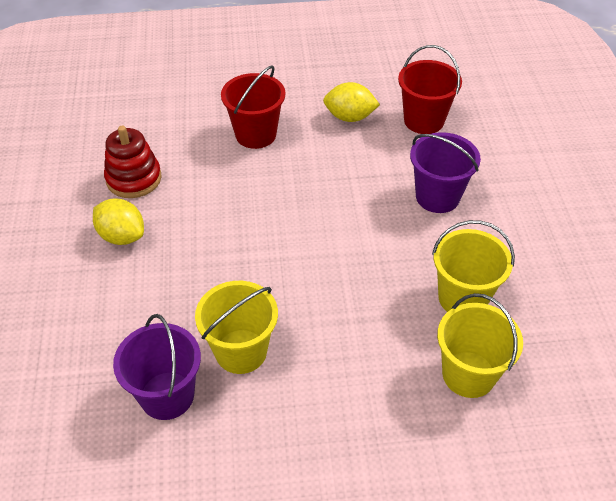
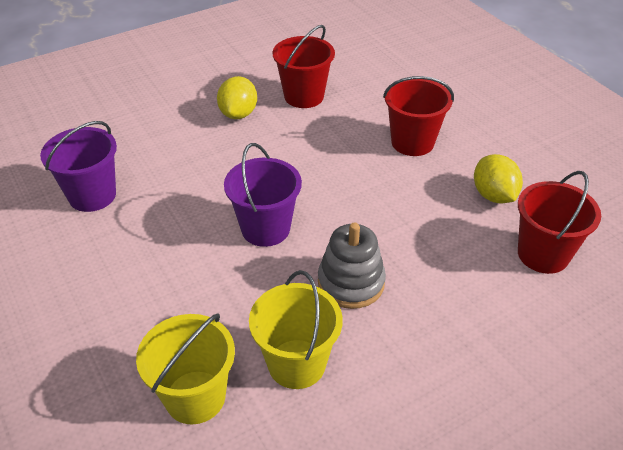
camera: 65 degrees right, 5 degrees down
(134, 179) = (304, 96): red stacking toy -> red bucket
(241, 351) = (152, 221): yellow bucket -> none
(396, 235) = (351, 283): none -> grey stacking toy
(437, 197) = (431, 300): purple bucket -> purple bucket (265, 229)

